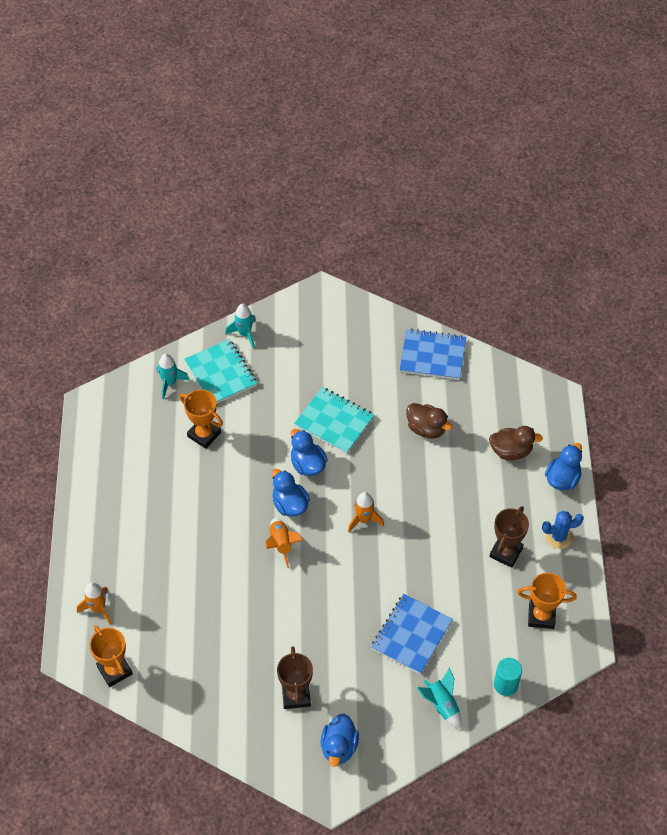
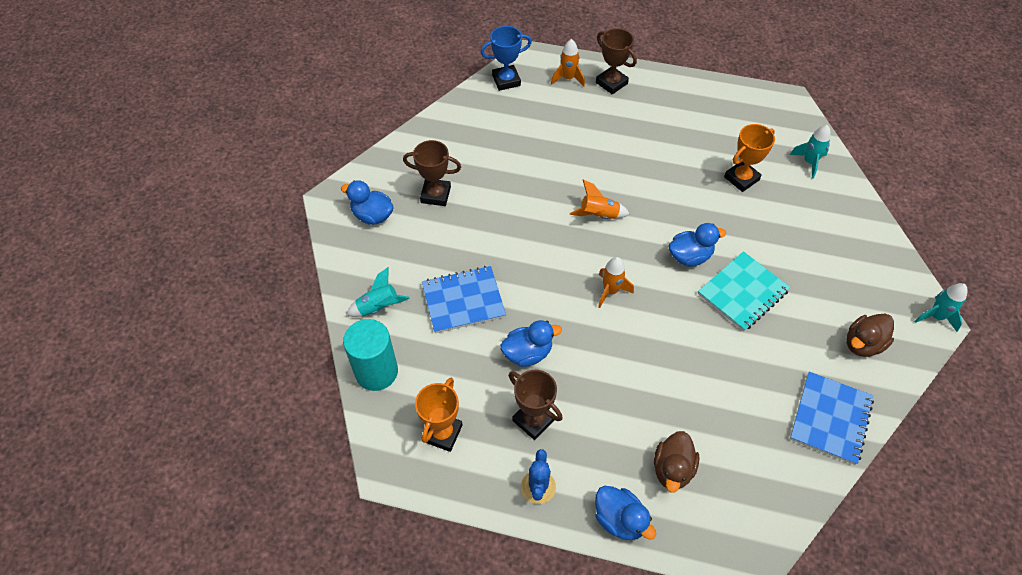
camera: 105 degrees right, 0 degrees up
(96, 565) = (611, 83): none -> brown trophy
(114, 670) = (506, 80): orange trophy -> blue trophy
(220, 374) = (818, 205): turquoise notebook -> none
(244, 334) = (872, 235): turquoise rocket -> turquoise rocket (936, 316)
(290, 504) = (643, 231): blue duck -> blue duck (527, 353)
(411, 635) = (463, 301): blue notebook -> blue notebook turned 60 degrees counterclockwise
(426, 429) = (720, 382): brown duck -> brown duck (863, 344)
(505, 685) = (376, 372): turquoise cylinder -> turquoise cylinder, size x1.59

